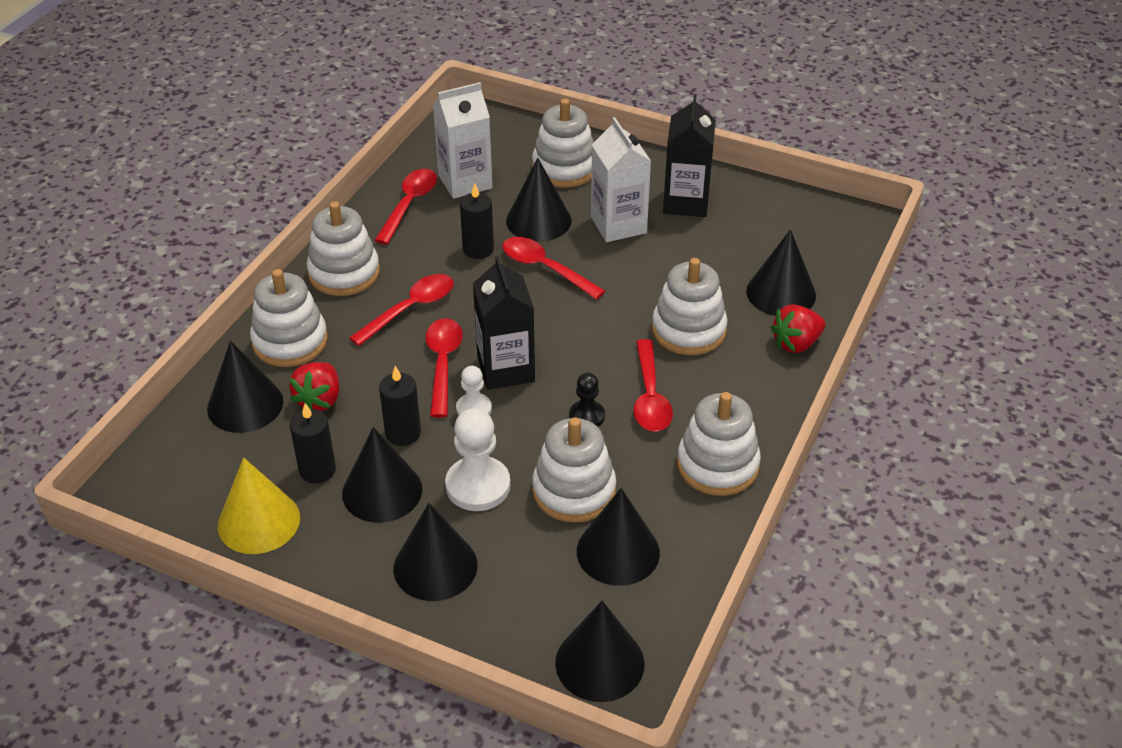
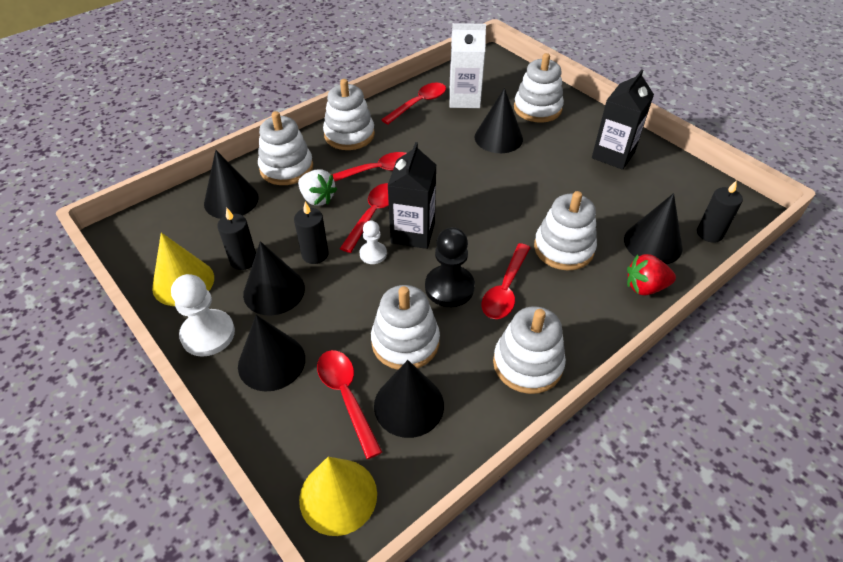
camera: 25 degrees right, 5 degrees up
(319, 400) = (278, 212): red strawberry -> none
(359, 367) = (317, 198): none -> white strawberry
(478, 249) = (445, 145): black candle -> black candle (709, 233)
(478, 486) = (340, 312): white pawn -> white pawn (208, 334)
(545, 268) = (483, 171): red spoon -> red spoon (346, 396)
(587, 416) = (449, 287): black pawn -> black pawn, size x1.73
(599, 663) = (338, 496): black cone -> yellow cone
(618, 225) = (553, 156): white carton -> none

